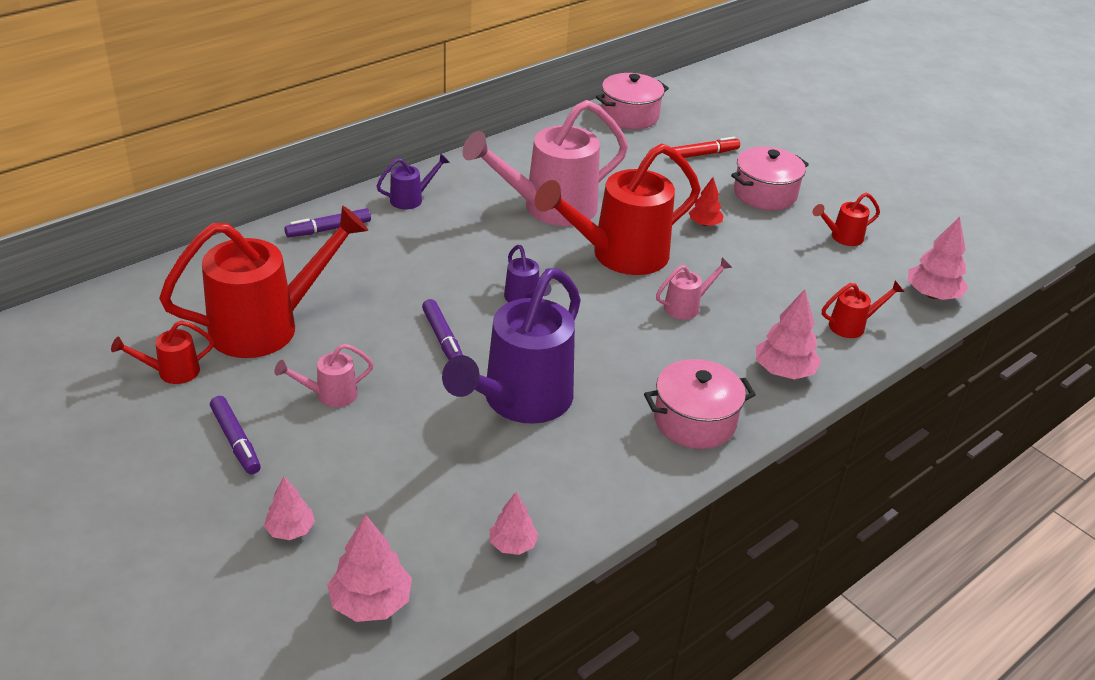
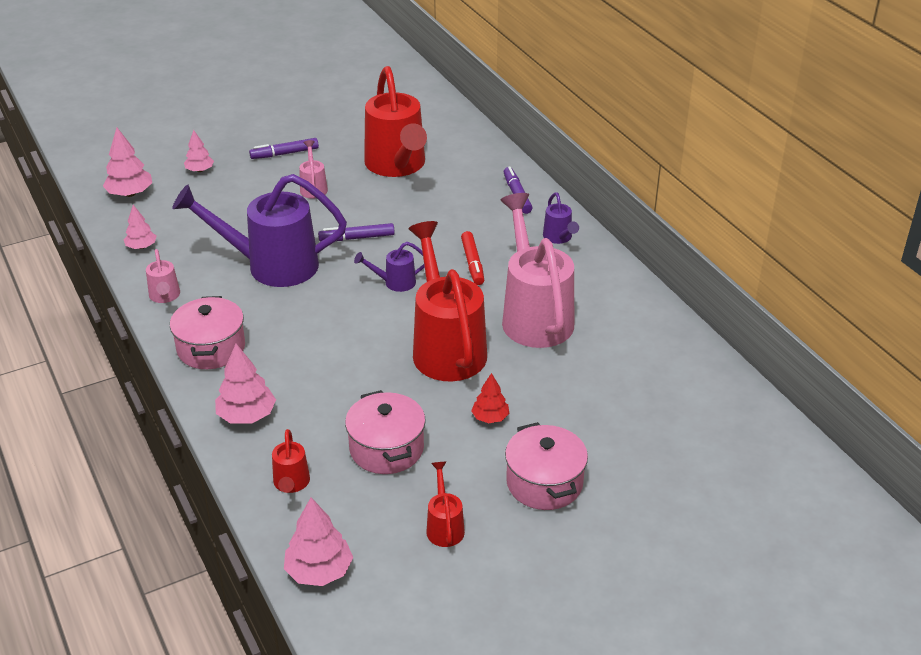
camera: 105 degrees right, 0 degrees up
(172, 372) = (360, 132): red watering can -> none
(520, 401) = (272, 266): purple watering can -> purple watering can turned 45 degrees counterclockwise
(629, 116) = (729, 405): pink pot -> pink pot (386, 448)
(686, 307) = (356, 374): pink watering can -> pink watering can (165, 296)
(703, 154) = (637, 450): red marker -> red marker (472, 263)

